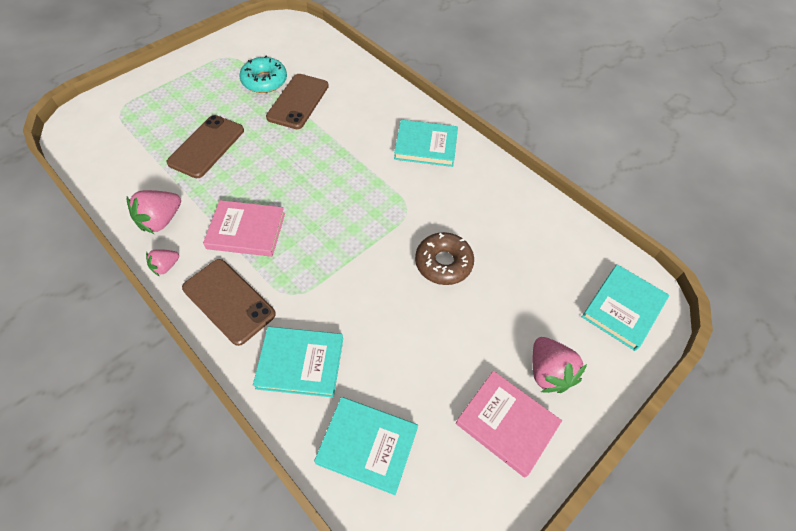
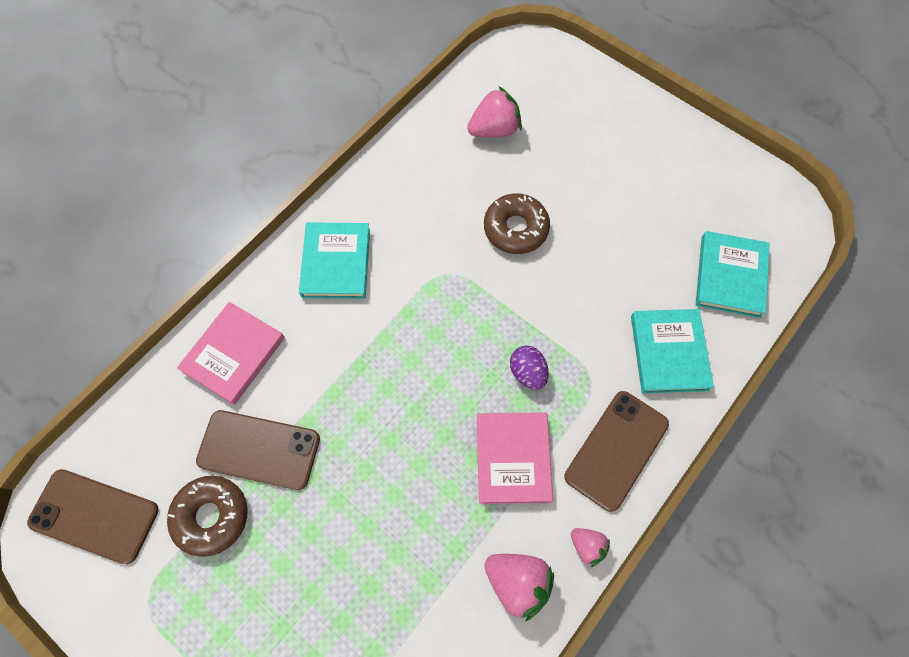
camera: 95 degrees left, 10 degrees up
(207, 146) = (369, 565): brown phone -> brown phone (94, 515)
(264, 81) = (211, 516): turquoise donut -> brown donut
(310, 251) = (527, 373): none -> purple egg
(506, 423) = (676, 166): pink book -> pink book (234, 354)
(548, 372) = (618, 134): pink strawberry -> pink strawberry (494, 130)
(623, 308) = (535, 73): turquoise book -> none

